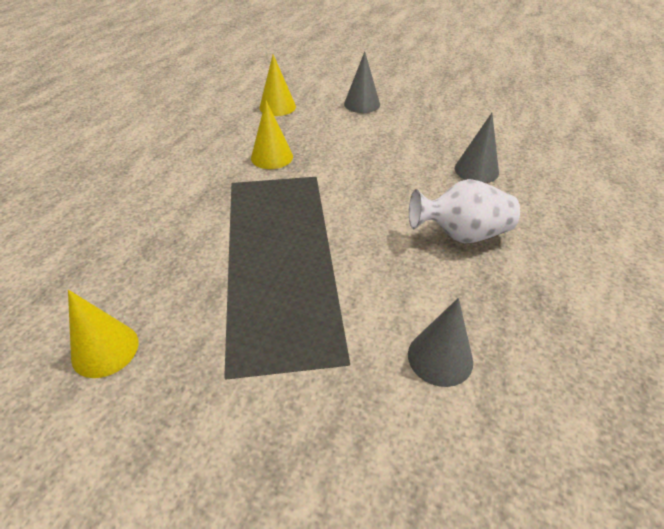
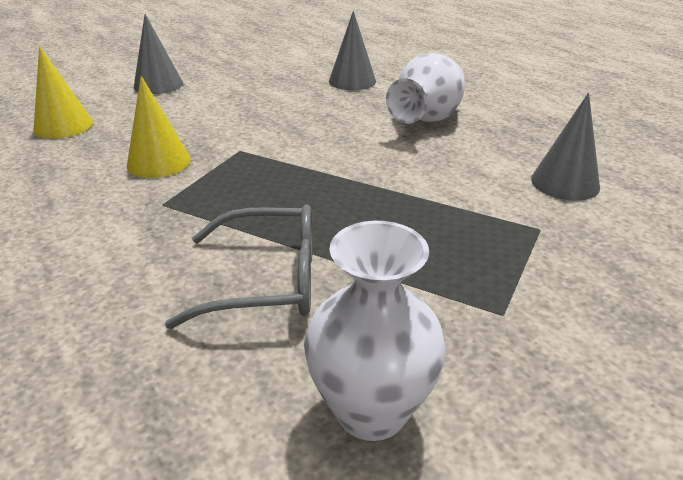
camera: 55 degrees left, 10 degrees down
(105, 349) = (371, 410): yellow cone -> white vase
(189, 258) = (268, 280): none -> grey glasses

